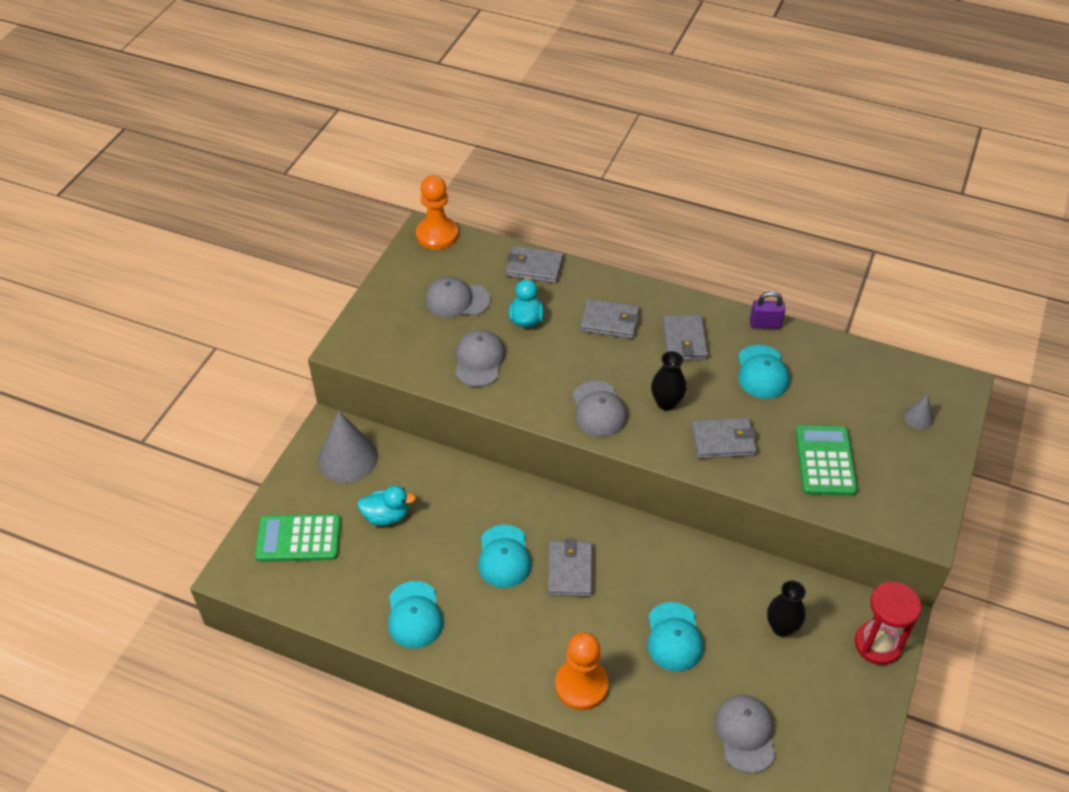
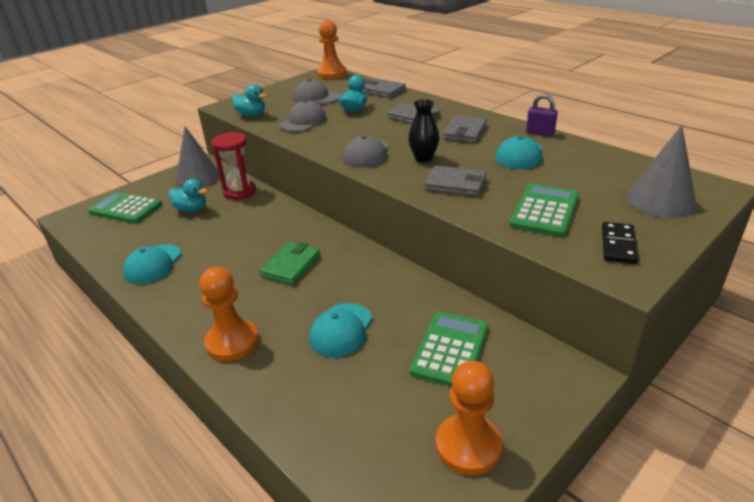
camera: 25 degrees right, 15 degrees down
(399, 360) = (251, 115): none -> turquoise duck
(504, 557) = (249, 247): turquoise cap -> none
(570, 570) = (291, 265): grey wallet -> green wallet
(745, 734) = (352, 428): grey cap -> none
(781, 627) = (450, 350): black vase -> green calculator
(841, 717) = (468, 446): none -> orange pawn
(878, 644) = (547, 391): red hourglass -> red hourglass (240, 192)
(904, 492) = (618, 245): none -> black domino
(918, 417) = (660, 200): grey cone -> grey cone, size x2.15

